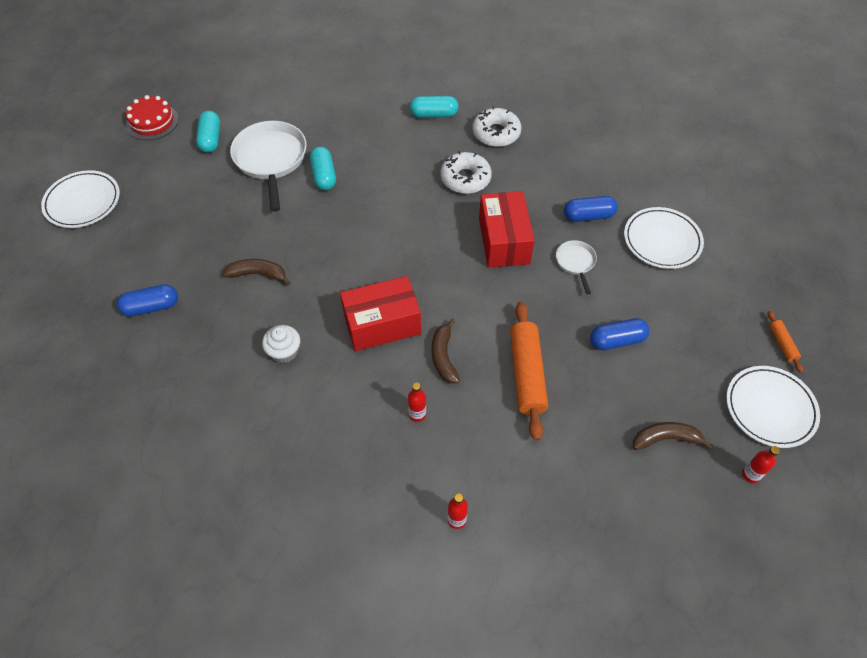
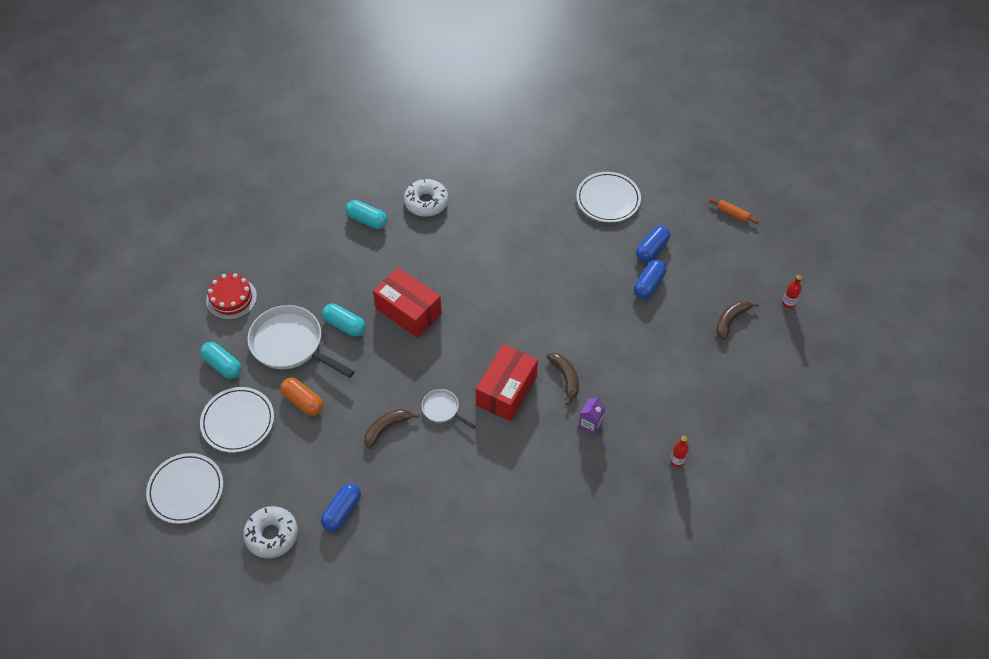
camera: 45 degrees left, 0 degrees up
(152, 122) = (155, 389): red cake -> red cake (231, 298)
(228, 206) = (303, 401): none -> orange capsule
(284, 352) = (468, 460): white cupcake -> none
(417, 414) = (590, 424): red bottle -> purple carton
(434, 114) = (367, 220): turquoise capsule -> turquoise capsule turned 75 degrees clockwise
(443, 356) = (565, 378): brown banana -> brown banana turned 150 degrees counterclockwise
(465, 178) = (444, 251): white donut -> white donut (272, 535)
(504, 241) = (517, 275): red box -> red box (408, 311)
(527, 374) = (623, 347): orange rolling pin -> none
(576, 263) = (575, 254): white pan -> white pan (442, 409)
(588, 216) = (549, 217): blue capsule -> blue capsule (652, 249)
(770, 408) = (762, 257): white plate -> white plate (238, 421)

